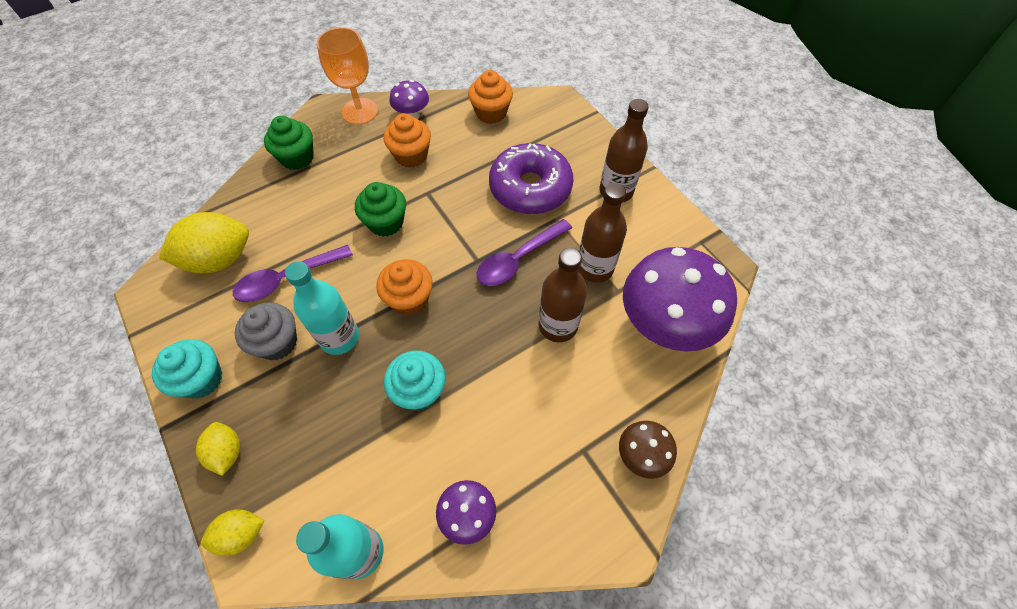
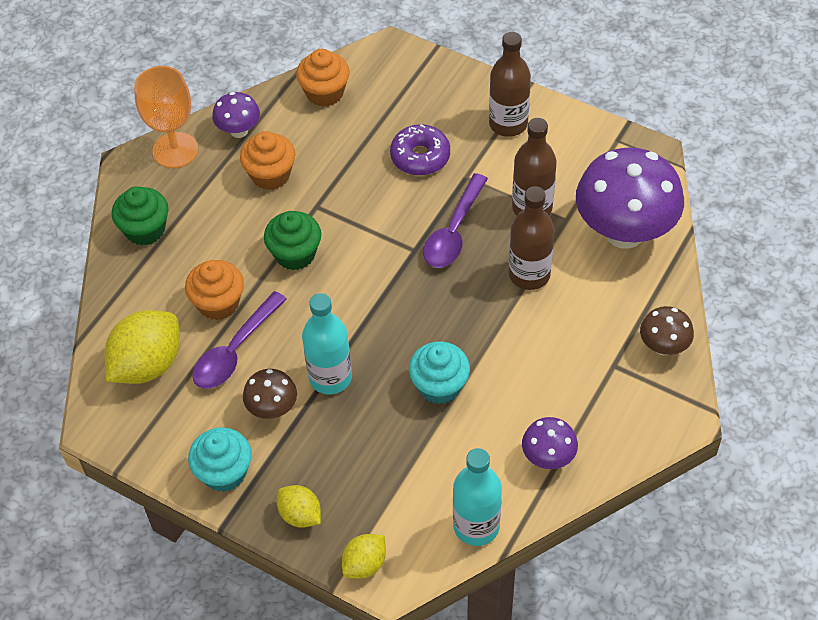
camera: 25 degrees left, 5 degrees down
(277, 342) = (272, 409): grey cupcake -> brown mushroom
(409, 299) = (372, 314): orange cupcake -> orange cupcake (218, 303)
(530, 188) = (420, 156): purple donut -> purple donut, size x0.63

